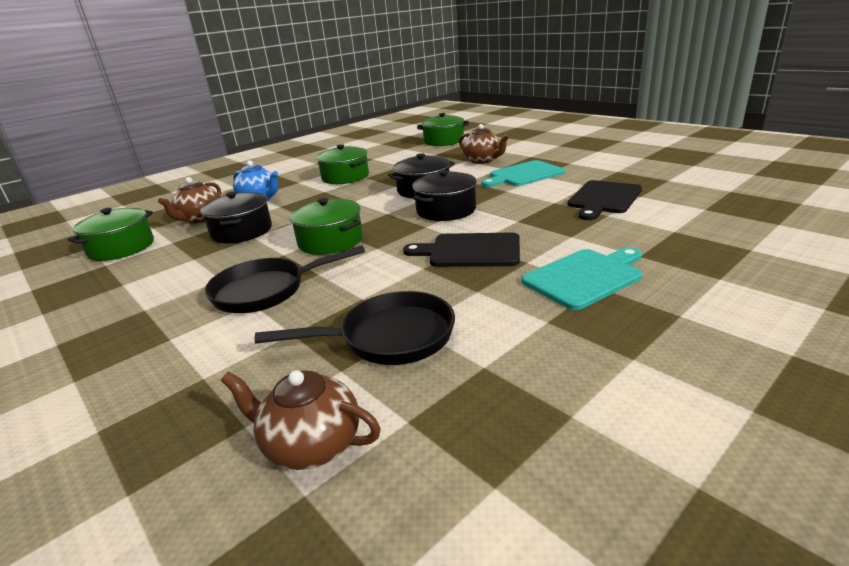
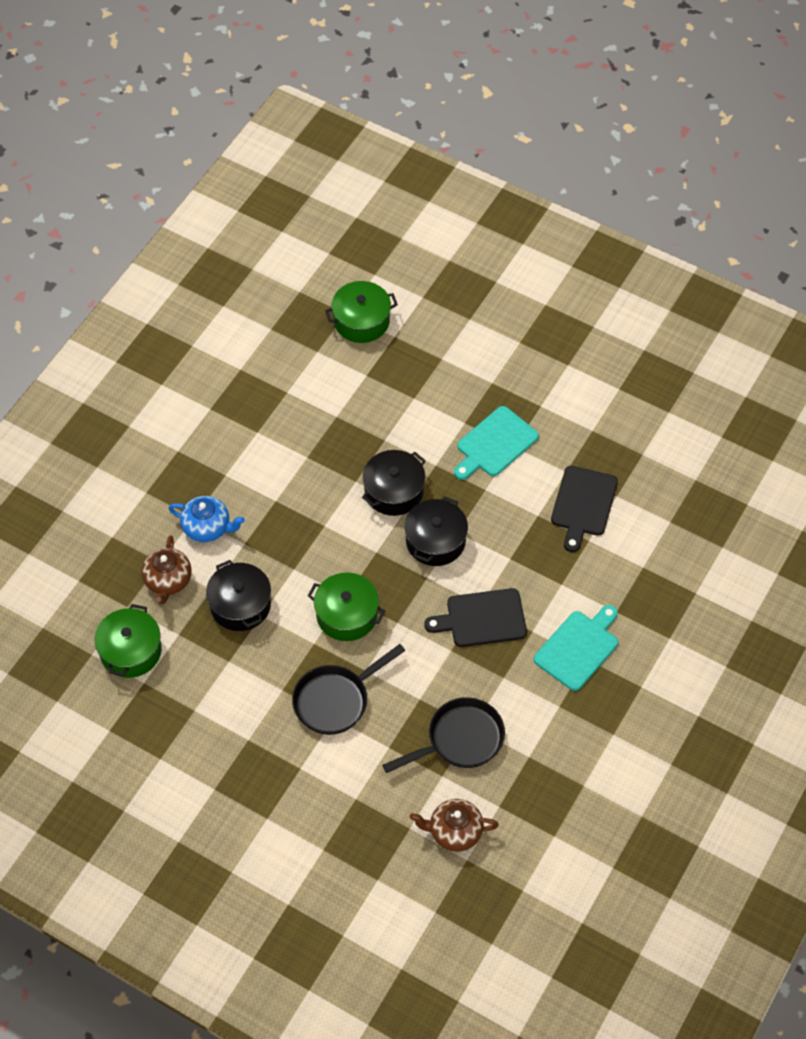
camera: 20 degrees left, 30 degrees up
(345, 177) = (280, 456): green pot -> none
(483, 160) = (436, 398): brown teapot -> none

